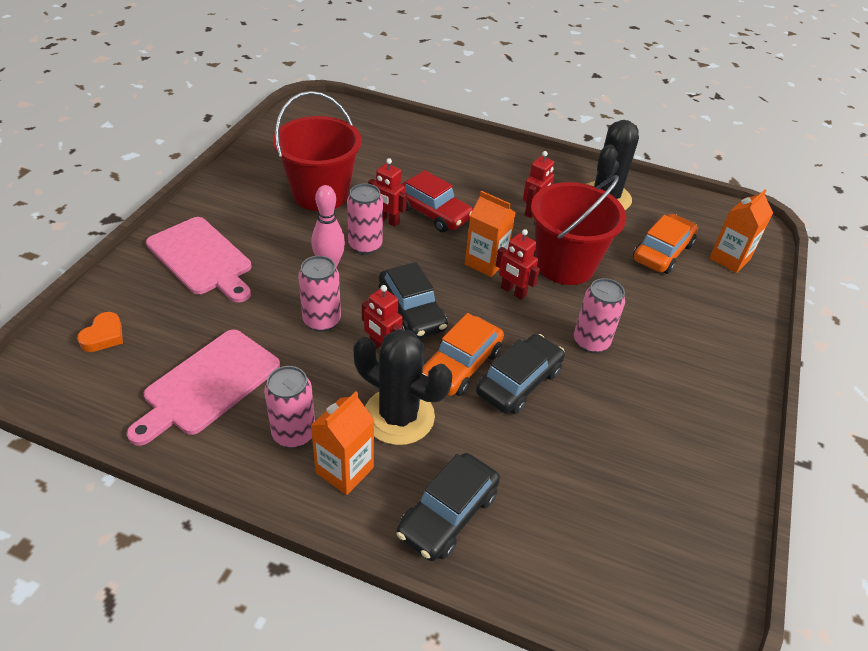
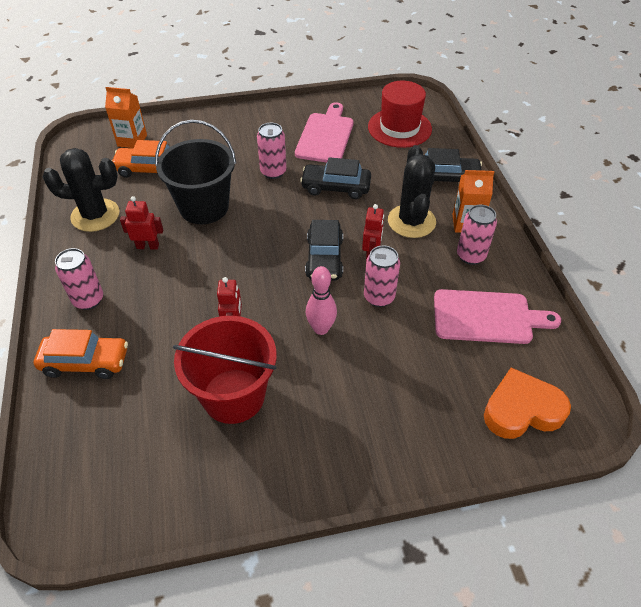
camera: 120 degrees left, 5 degrees up
(104, 336) = (522, 410): orange heart -> orange heart, size x1.90
(202, 258) = (393, 417): pink cutting board -> pink cutting board (325, 136)
(365, 245) = (278, 321): pink can -> pink can (88, 300)
(411, 311) = (324, 258): black car -> black car turned 150 degrees clockwise
(432, 213) = (199, 303): red car -> none
(461, 365) = (347, 215): orange car -> orange car (85, 362)
(485, 262) = (237, 245): orange carton -> none
(513, 292) = (257, 220): red robot -> none
(565, 264) = (204, 207): red bucket -> black bucket
(610, 540) = (399, 128): none -> red hat

